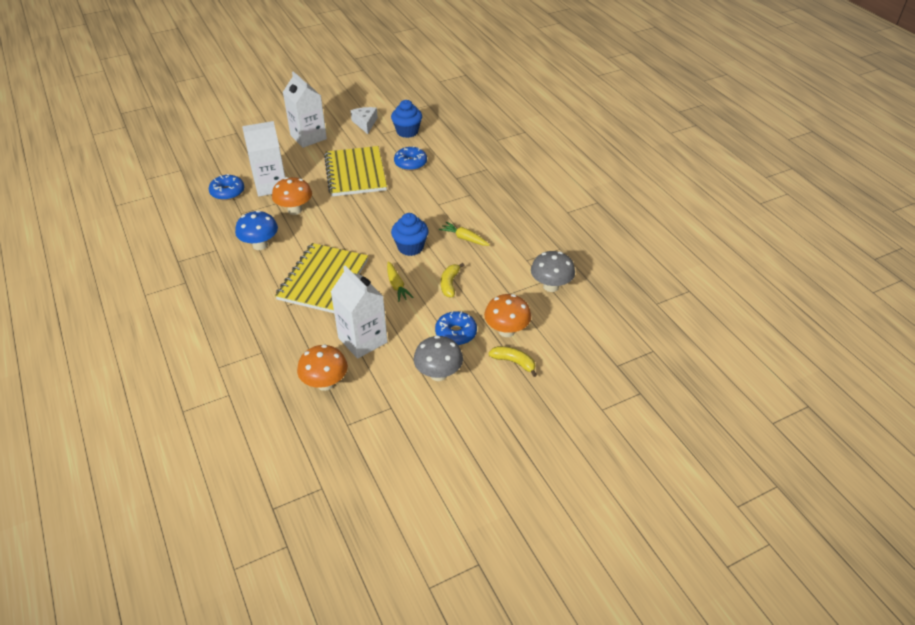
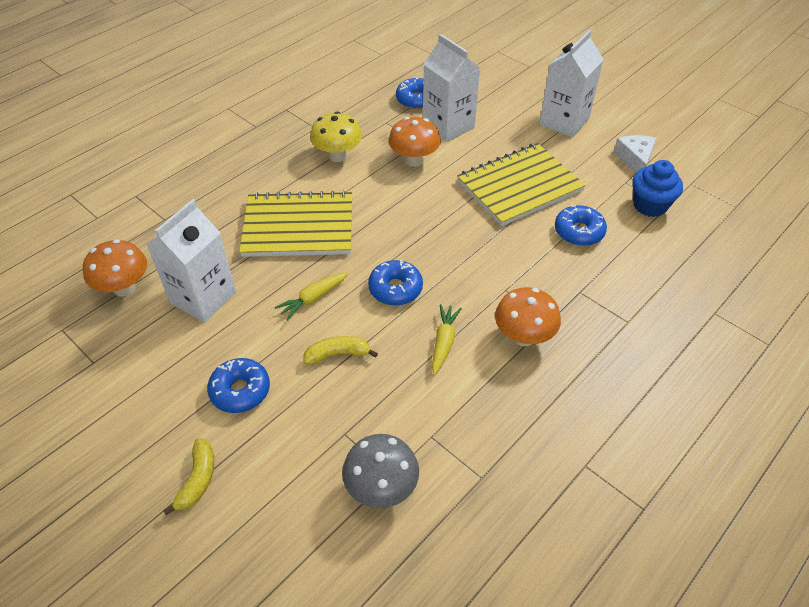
camera: 70 degrees right, 5 degrees up
(260, 245) = (337, 156): blue mushroom -> yellow mushroom
(365, 123) = (635, 159): white cheese -> white cheese turned 60 degrees counterclockwise
(410, 247) = (395, 289): blue cupcake -> blue donut
(438, 374) = (158, 394): grey mushroom -> none
(506, 331) = (261, 452): orange mushroom -> orange mushroom (523, 337)

